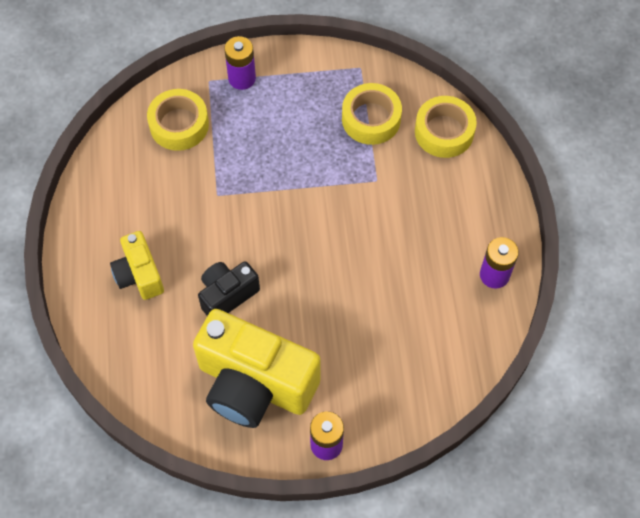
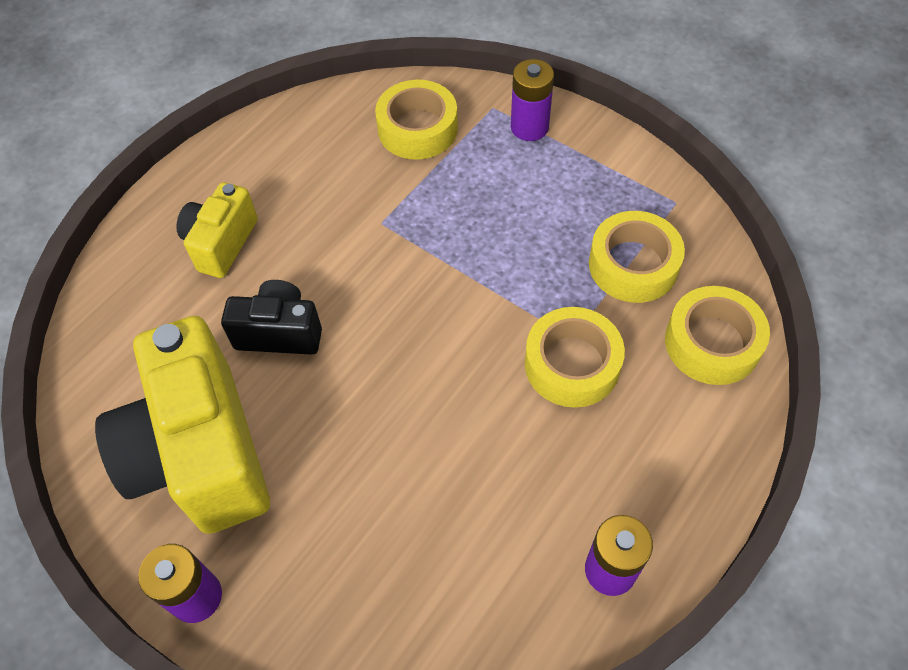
camera: 45 degrees right, 5 degrees down
(390, 194) = (572, 364): none -> yellow tape

